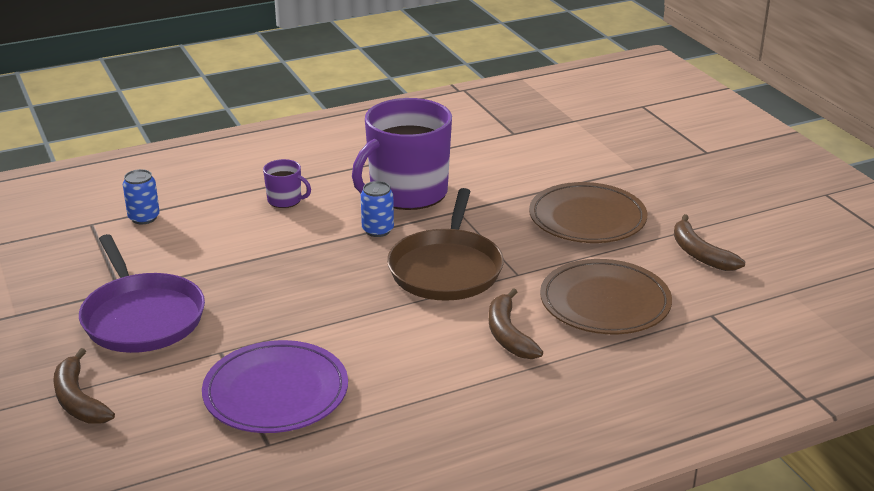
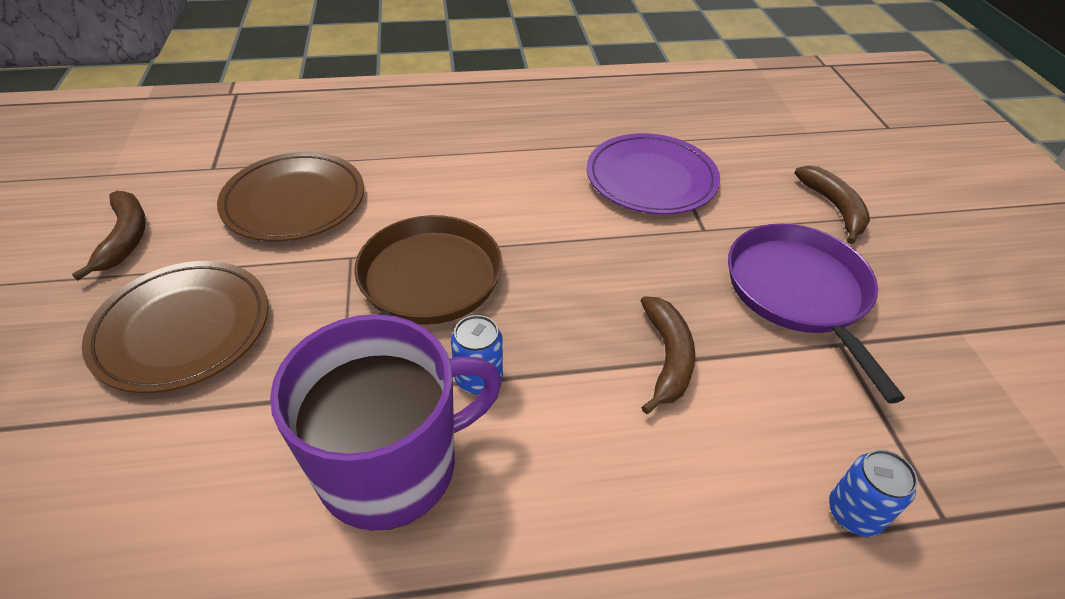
camera: 165 degrees left, 15 degrees up
(285, 200) = (604, 501): purple mug -> none
(508, 334) = (416, 188): brown banana -> brown banana (667, 358)

